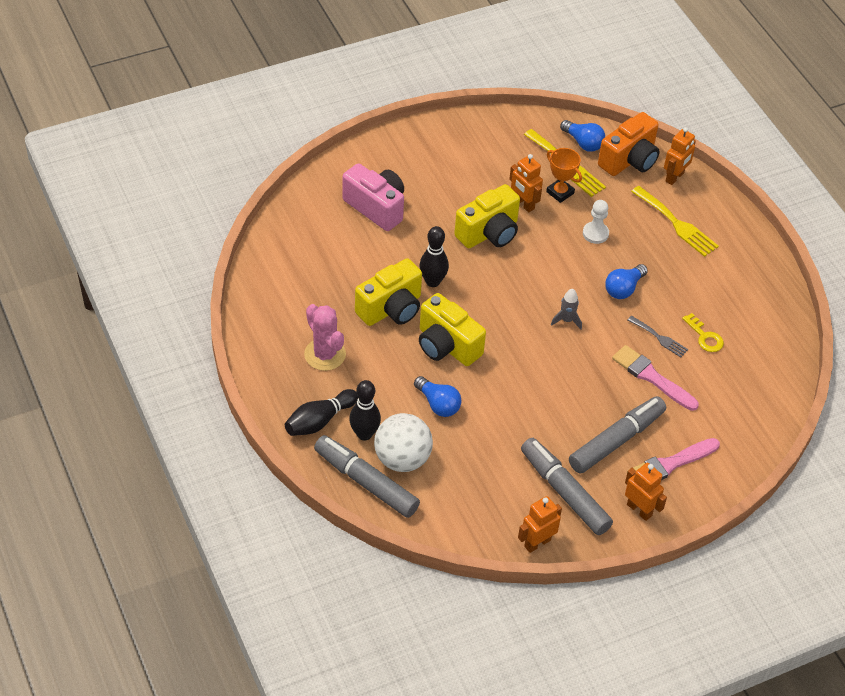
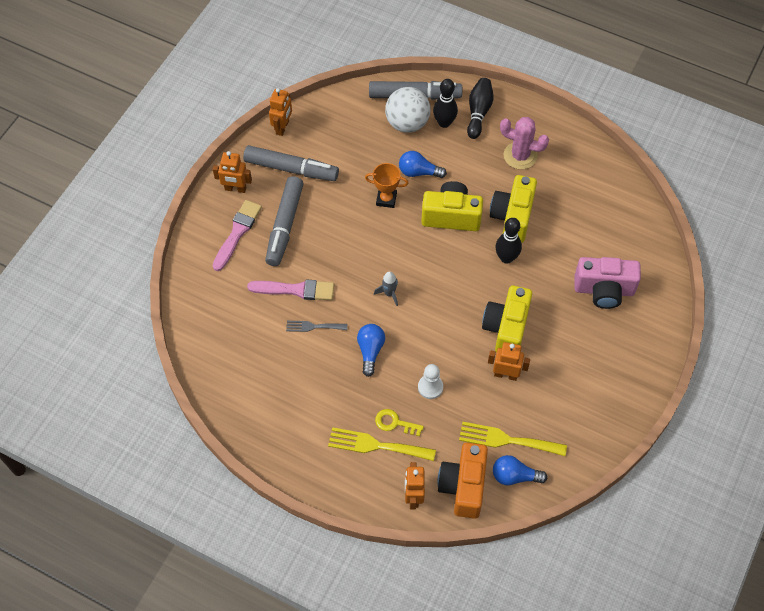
camera: 145 degrees right, 10 degrees up
(560, 192) = (489, 407): orange trophy -> orange trophy (386, 199)
(705, 337) = (281, 351): yellow key -> yellow key (395, 423)

